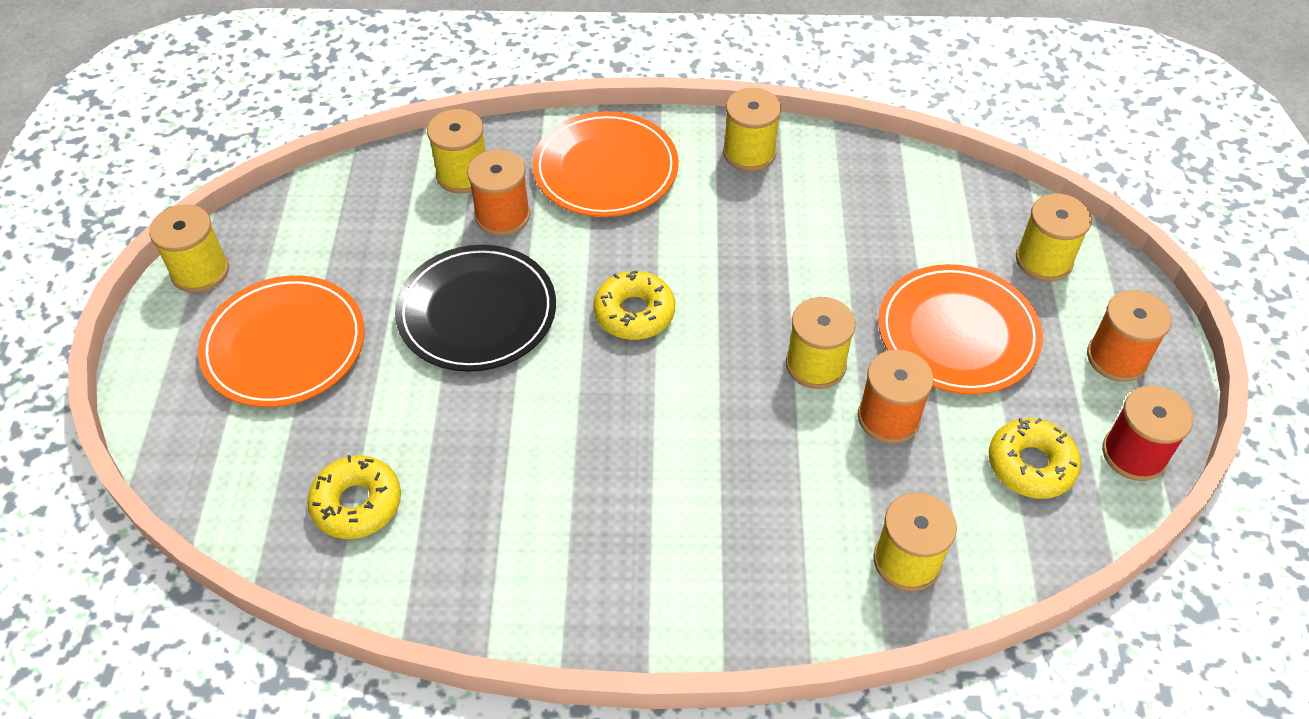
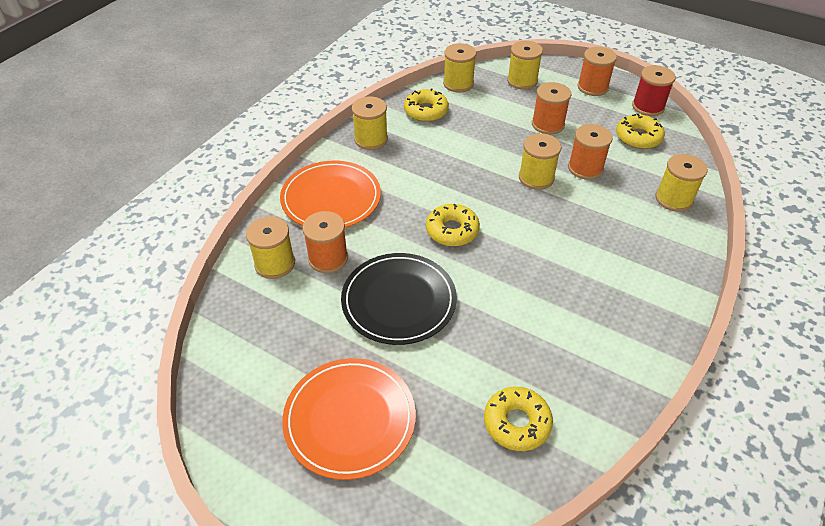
camera: 60 degrees left, 5 degrees down
(200, 271) = (233, 452): yellow spool -> yellow spool (458, 84)
(861, 181) = (426, 111): none -> yellow donut
(957, 333) = (547, 124): orange plate -> orange spool

